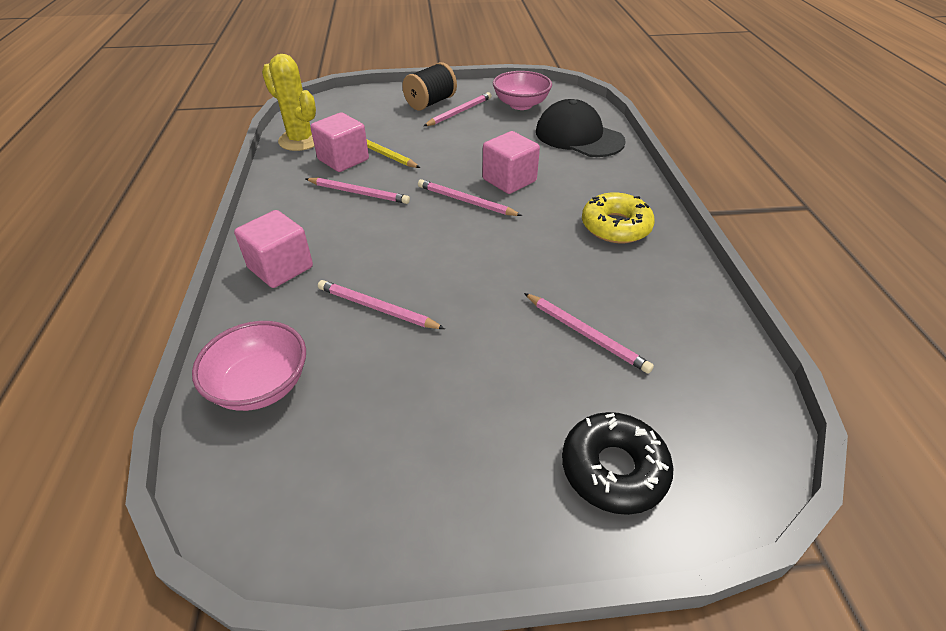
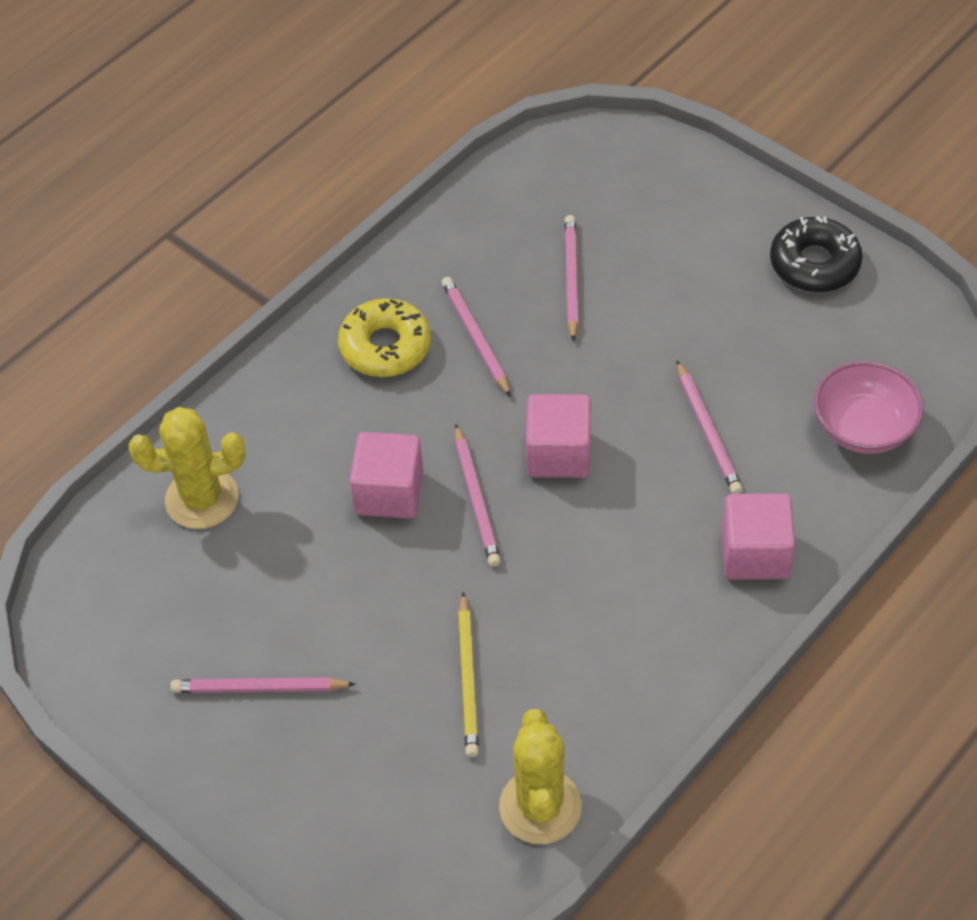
camera: 130 degrees left, 10 degrees up
(343, 160) = (528, 702): pink cube -> pink cube (558, 454)
(358, 193) = (573, 613): pink pencil -> pink pencil (475, 338)
(430, 103) = (264, 753): black spool -> none
(521, 105) = (159, 631): pink bowl -> none
(578, 136) = (202, 499): black cap -> yellow cactus
(613, 469) = (679, 196): black donut -> black donut (814, 264)

